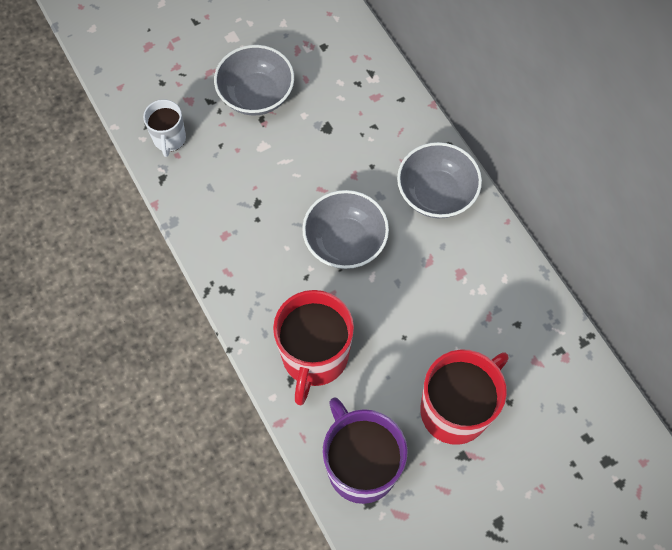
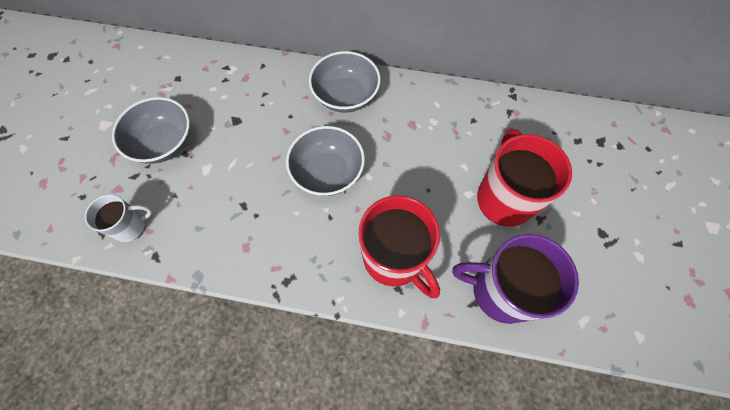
camera: 50 degrees left, 0 degrees up
(169, 139) = (131, 226): white mug -> white mug turned 60 degrees counterclockwise

